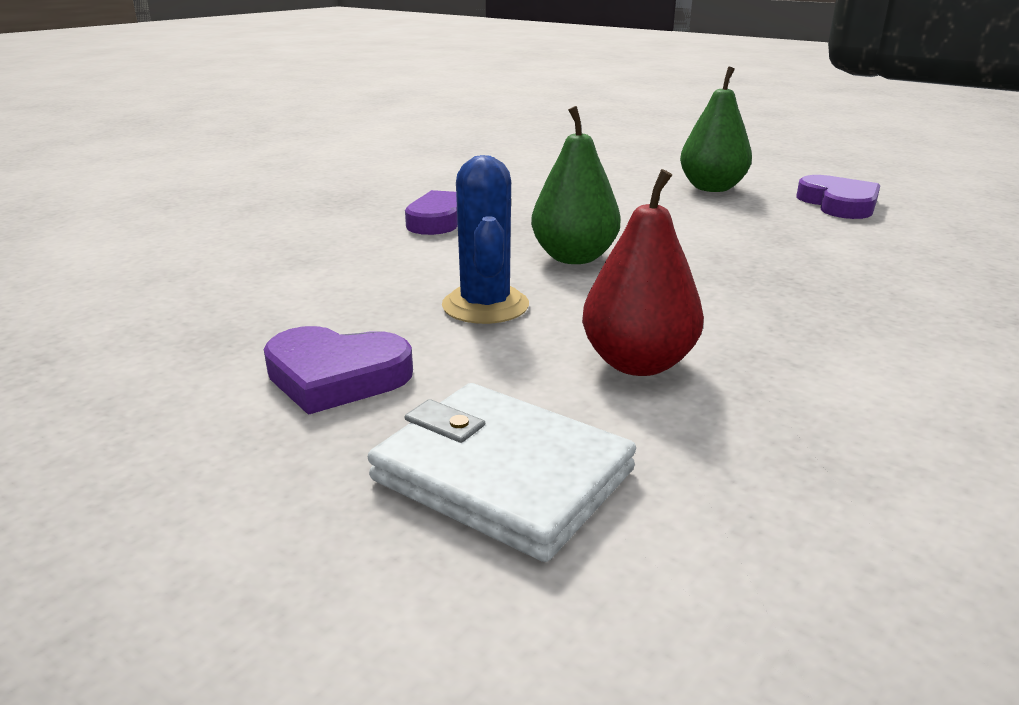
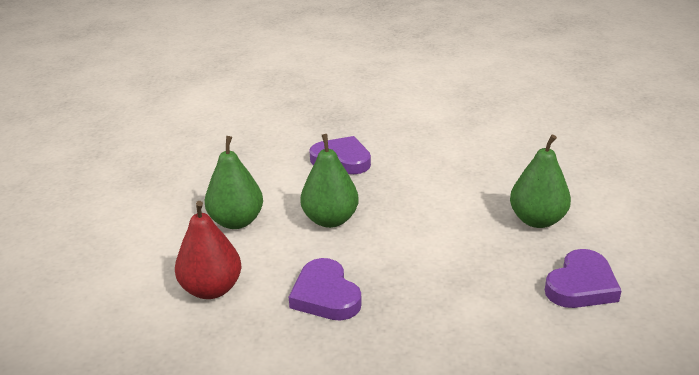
camera: 55 degrees right, 5 degrees up
(336, 376) = (133, 219): purple heart -> purple heart (325, 295)
(485, 306) = (236, 221): blue cactus -> green pear
(502, 475) = (87, 291): white wallet -> none

